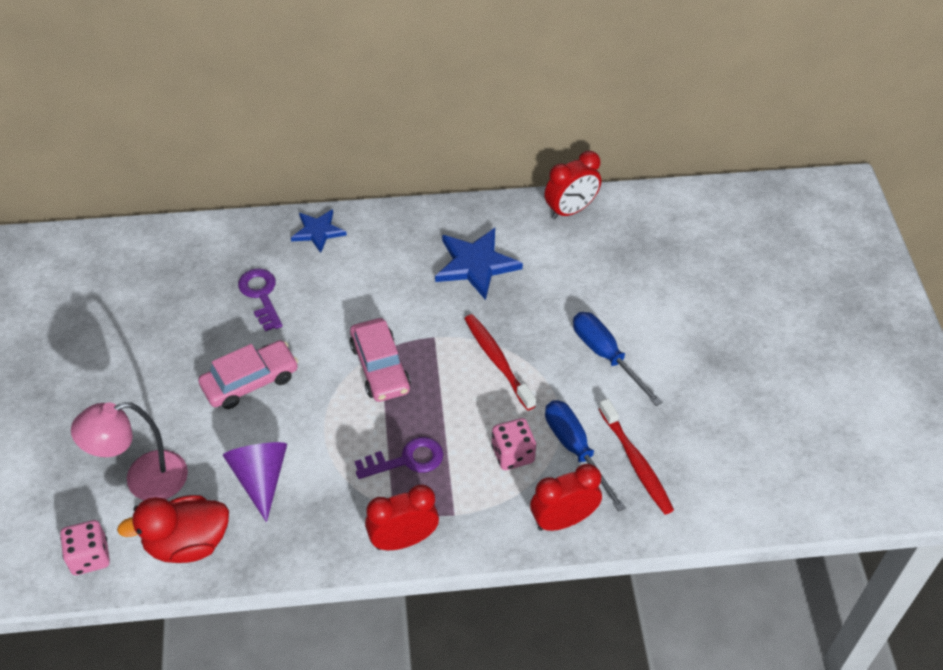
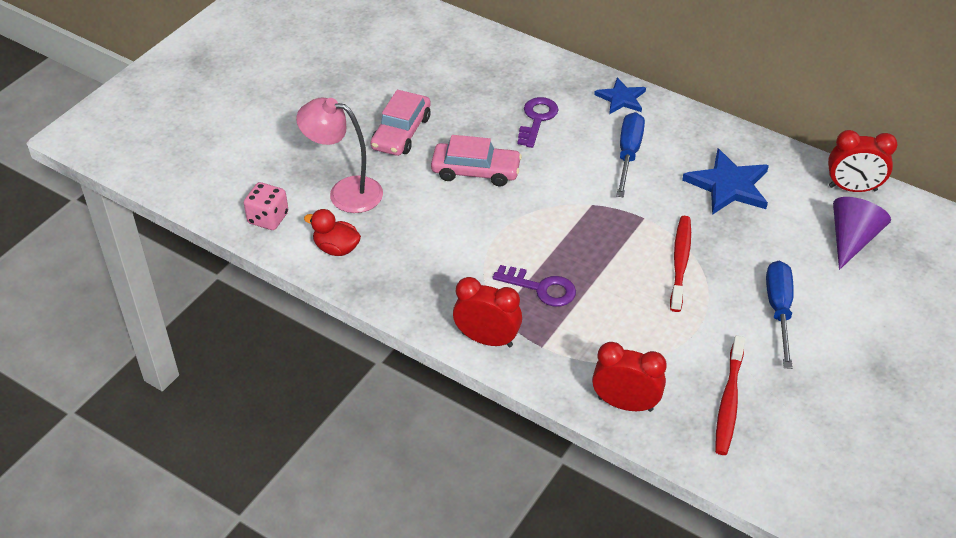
camera: 40 degrees right, 5 degrees down
(187, 543) = (336, 248): red duck -> red duck, size x0.65
(260, 479) = (423, 237): purple cone -> purple cone (851, 239)
(380, 367) = (581, 215): pink car -> pink car (401, 132)
(512, 454) = (629, 334): pink dice -> none
(575, 449) = (685, 361): blue screwdriver -> blue screwdriver (628, 154)

